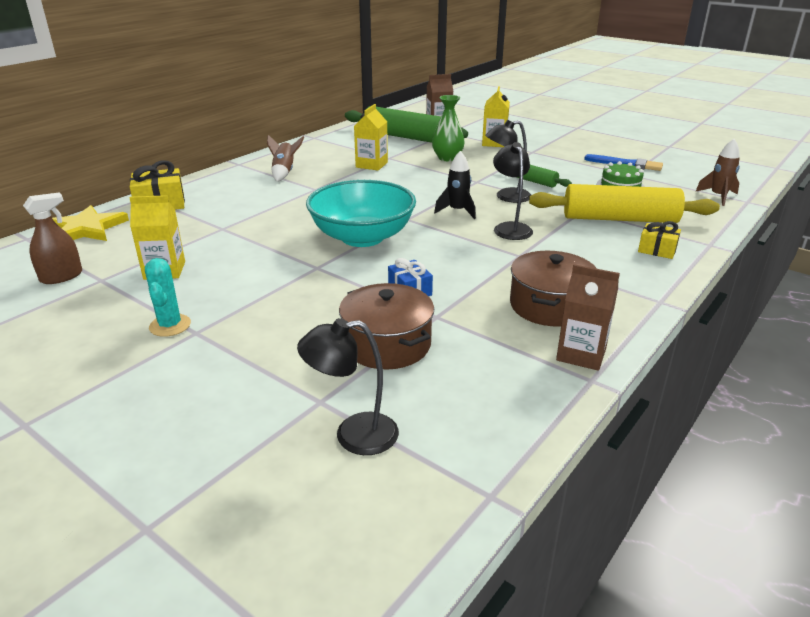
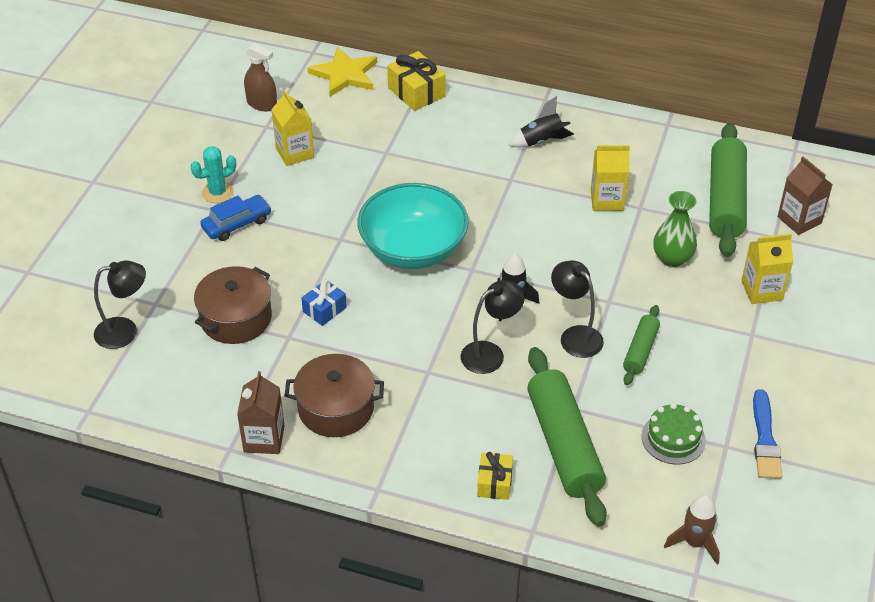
camera: 70 degrees right, 15 degrees up
(236, 321) = (237, 224): none -> blue car
(284, 172) = (541, 141): brown rocket -> black rocket
(353, 435) = (125, 331): black lamp -> black lamp turned 105 degrees clockwise
(619, 219) = (564, 445): yellow rolling pin -> green rolling pin

